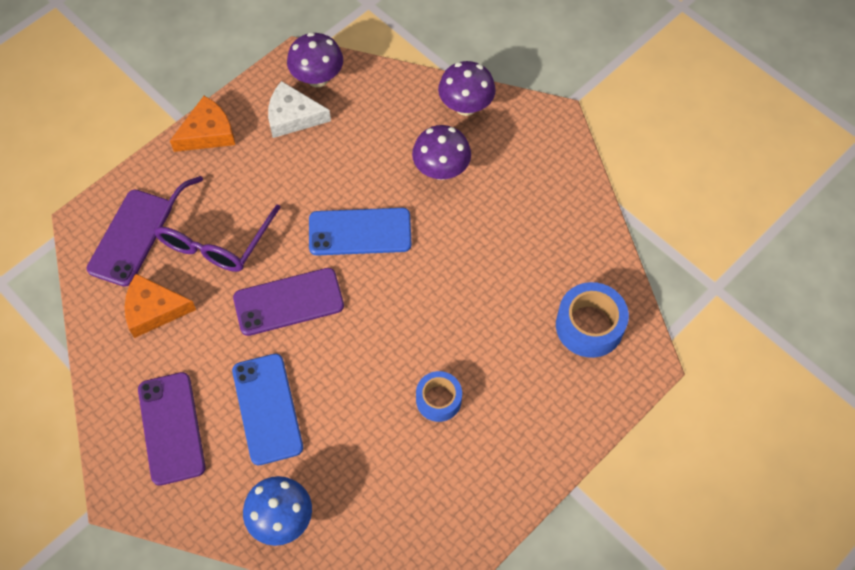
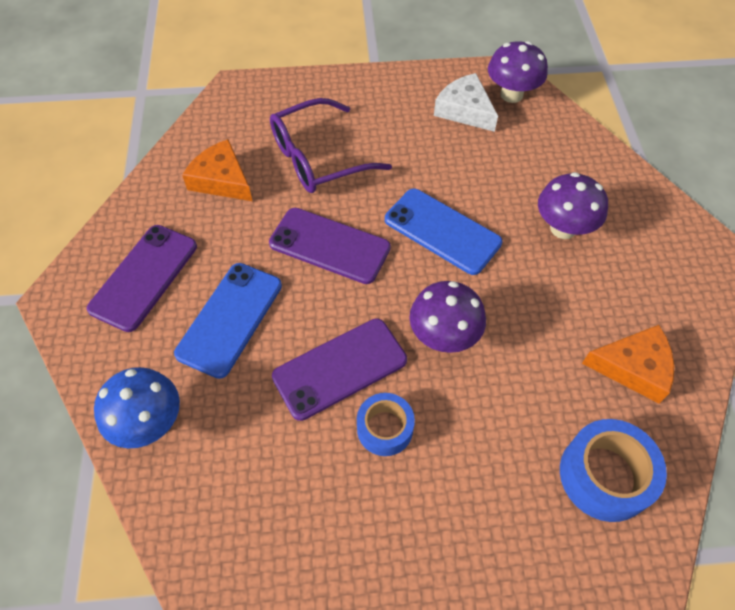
camera: 40 degrees right, 5 degrees down
(130, 238) = (256, 119): purple phone -> purple phone (340, 368)
(208, 132) = (385, 82): orange cheese -> orange cheese (633, 367)
(465, 106) = (632, 191): purple mushroom -> purple mushroom (443, 336)

